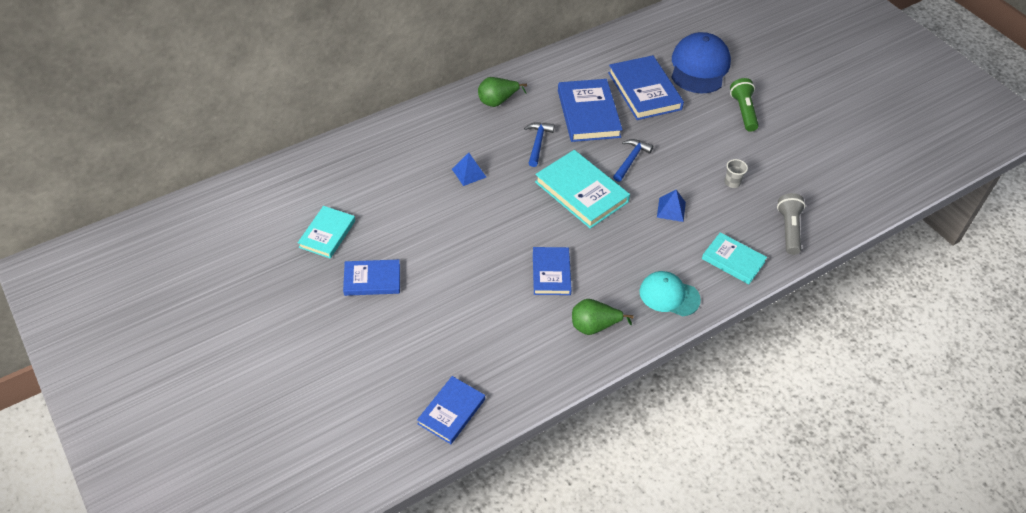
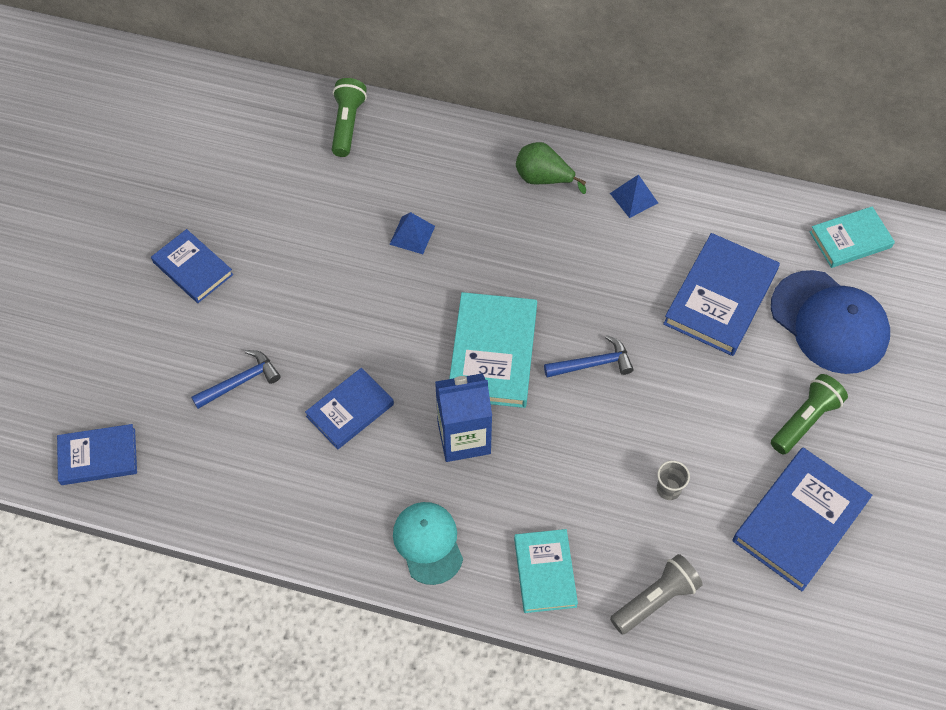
camera: 50 degrees right, 10 degrees up
(327, 234) = (213, 188): turquoise book -> turquoise book (850, 240)
(361, 149) = (347, 124): none -> green flashlight
(538, 143) = (521, 260): blue hammer -> blue hammer (240, 381)
(588, 113) = (620, 272): blue book -> blue book (800, 521)
(594, 326) = (316, 502): green pear -> none
(620, 238) = (464, 437): none -> blue carton
(671, 209) = (558, 457): blue pyramid -> blue pyramid (633, 198)
(699, 67) = (829, 322): blue cap -> blue cap turned 75 degrees clockwise

